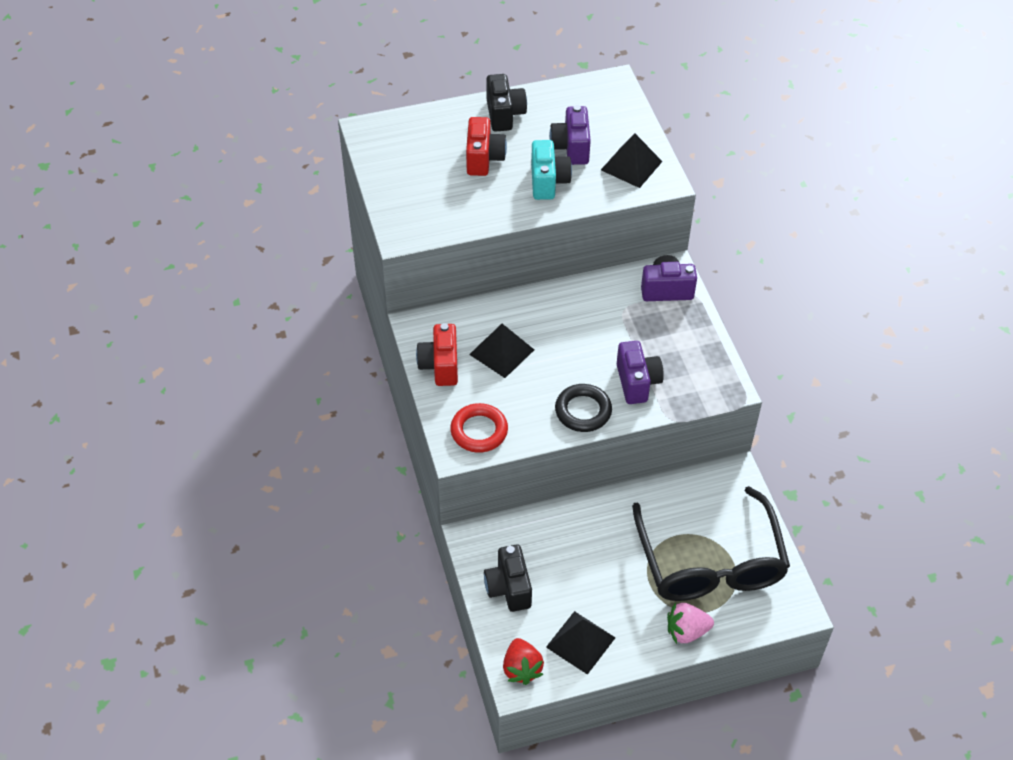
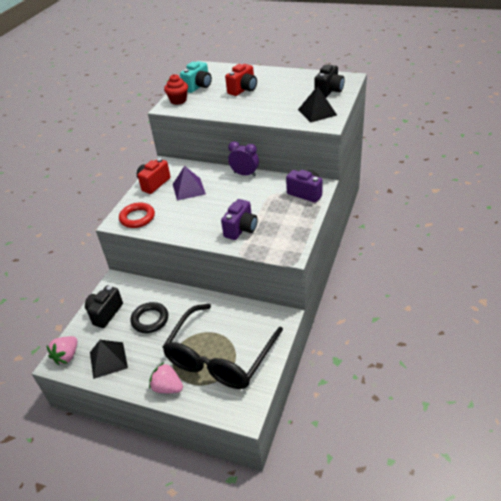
camera: 40 degrees right, 10 degrees down
(405, 216) = (178, 100): none -> red cupcake
(501, 352) = (188, 189): black pyramid -> purple pyramid
(504, 114) = (275, 76): black camera -> black camera (329, 91)
(522, 668) = (67, 356): red strawberry -> pink strawberry
(548, 182) = (264, 107): turquoise camera -> turquoise camera (198, 87)
(556, 293) = (245, 174): none -> purple clock
(571, 148) = (293, 97): purple camera -> none
(583, 411) = (197, 230): black ring -> black ring (150, 320)

